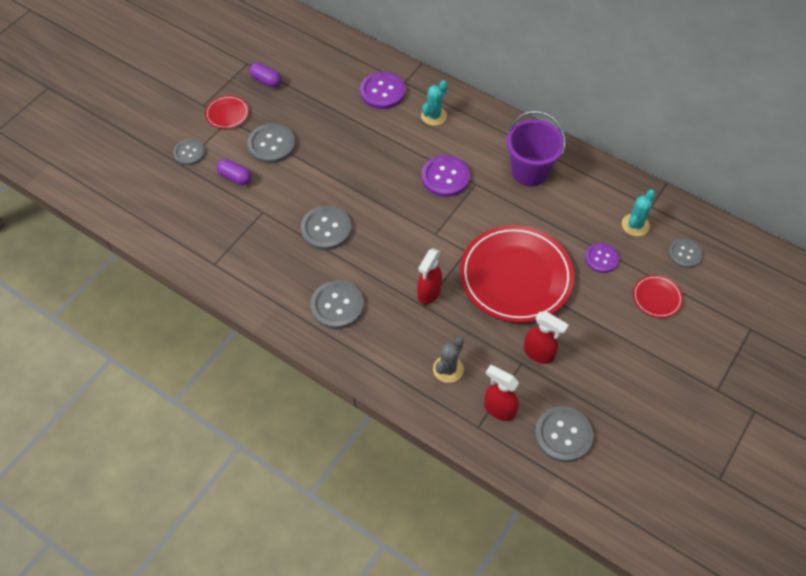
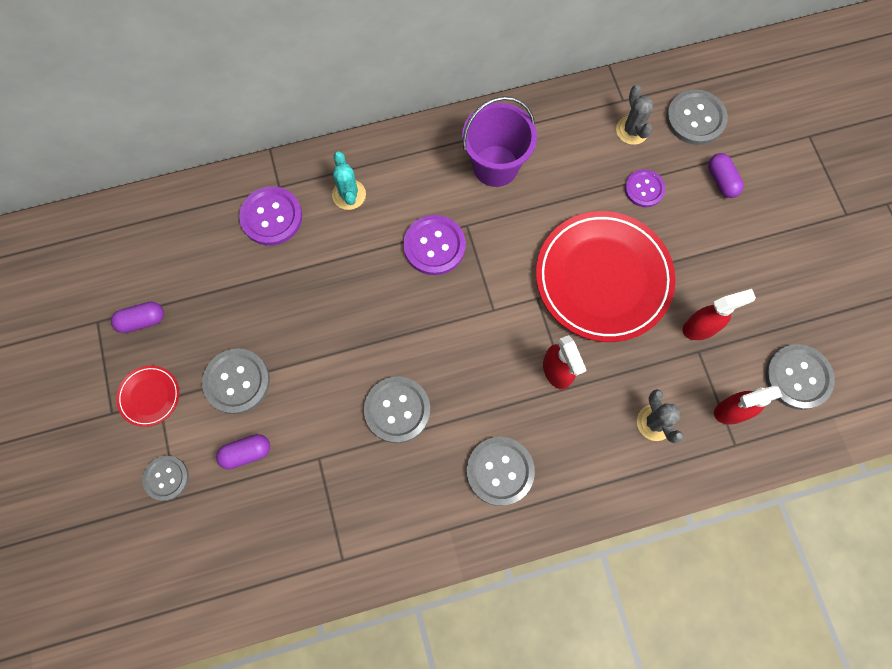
camera: 50 degrees left, 15 degrees up
(635, 225) = (632, 130): turquoise cactus -> grey cactus
(656, 298) = (721, 180): red plate -> purple capsule
(684, 254) = (695, 118): grey button -> grey button, size x1.54

